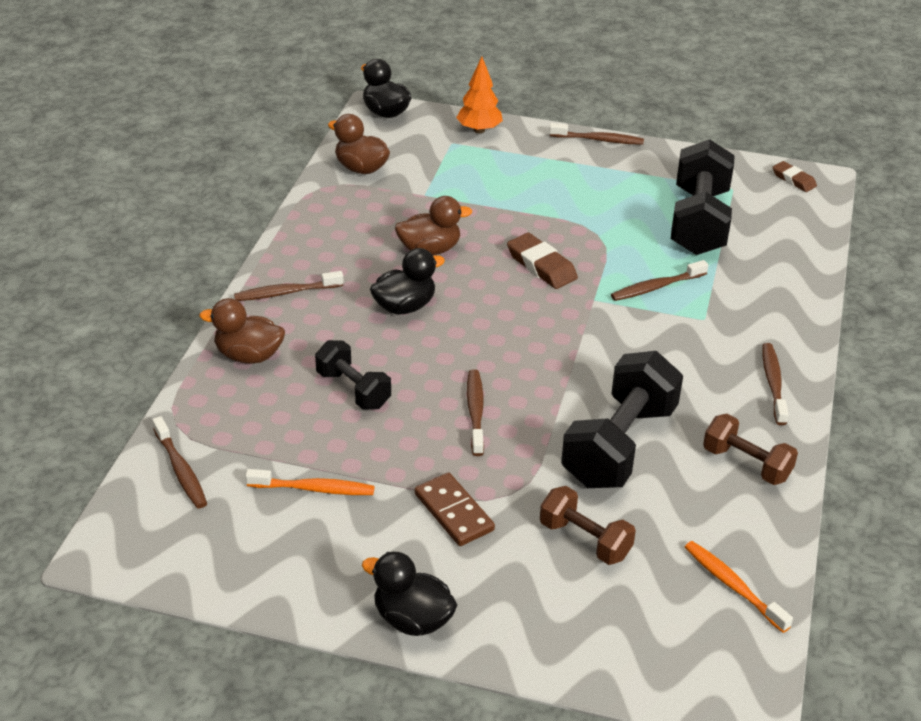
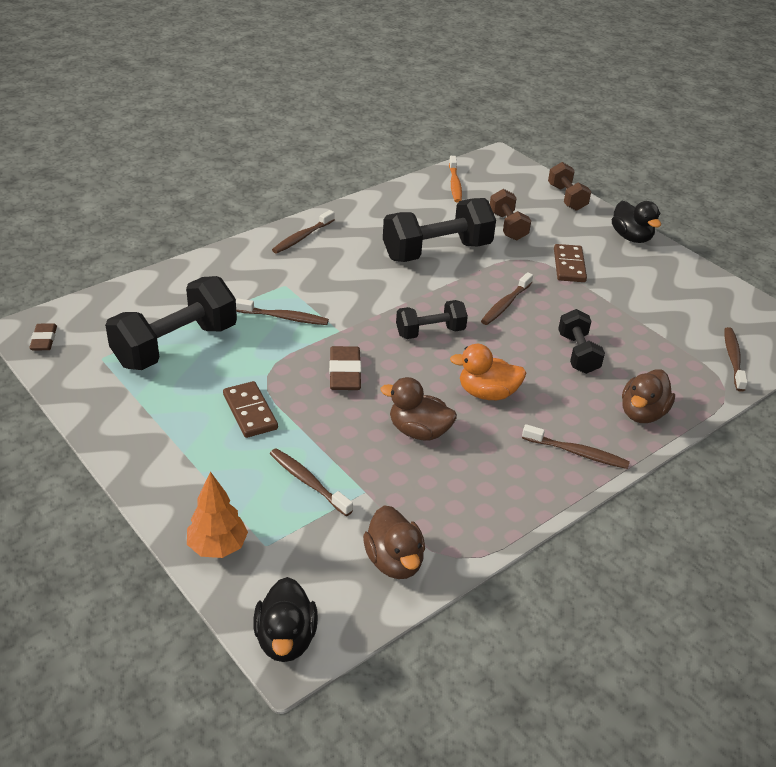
camera: 145 degrees left, 0 degrees up
(249, 355) = (642, 413): brown duck -> brown duck turned 75 degrees clockwise
(314, 489) = (647, 311): orange toothbrush -> none
(405, 306) = (487, 393): black duck -> orange duck
(515, 340) = (430, 332): none -> black dumbbell
(570, 205) = (250, 412): none -> brown domino
(599, 140) = (125, 466): brown toothbrush -> brown toothbrush (308, 482)
(746, 464) = (377, 215): brown dumbbell -> brown dumbbell (566, 198)

